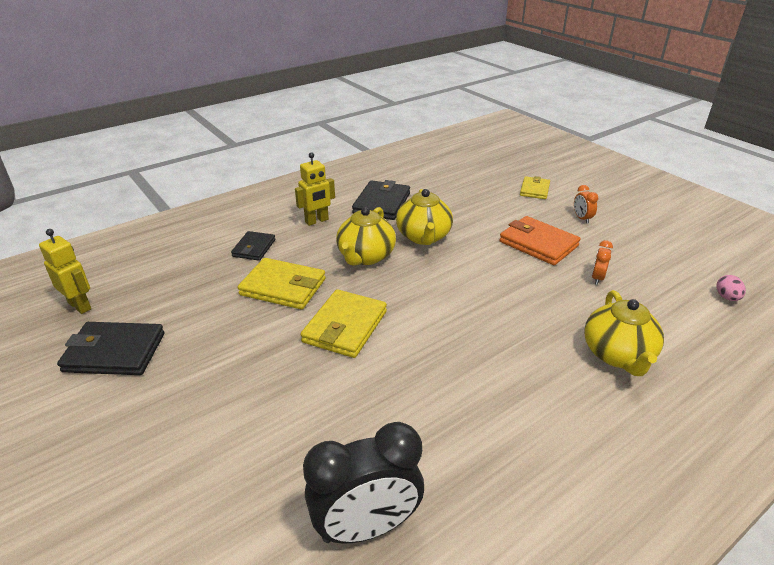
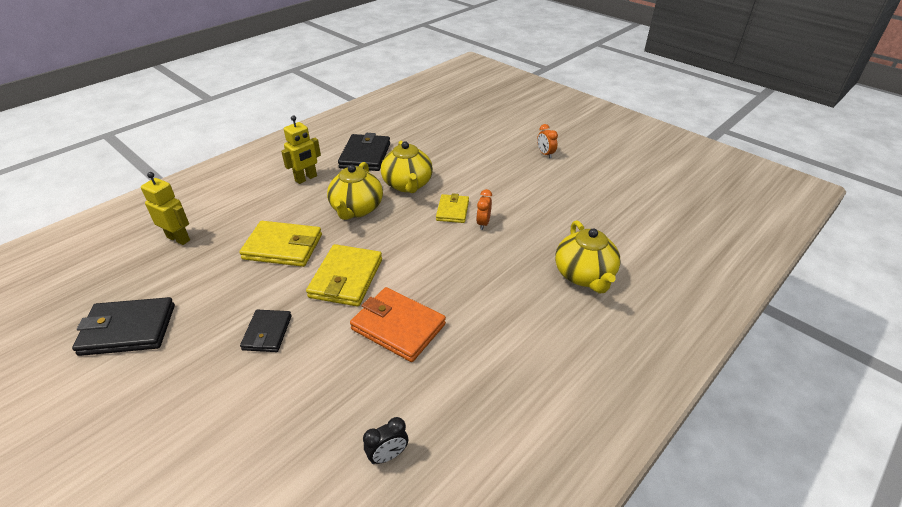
camera: 10 degrees left, 5 degrees up
(80, 306) = (84, 288): yellow robot -> yellow robot (178, 238)
(254, 248) = (249, 211): black wallet -> black wallet (267, 333)
(366, 527) = (388, 455): black clock -> black clock, size x0.45
(534, 190) = (502, 130): yellow wallet -> yellow wallet (452, 210)
(538, 244) = (510, 181): orange wallet -> orange wallet (398, 327)
(597, 278) = (562, 208): orange clock -> orange clock (483, 223)
(727, 297) = (668, 214): pink egg -> none

